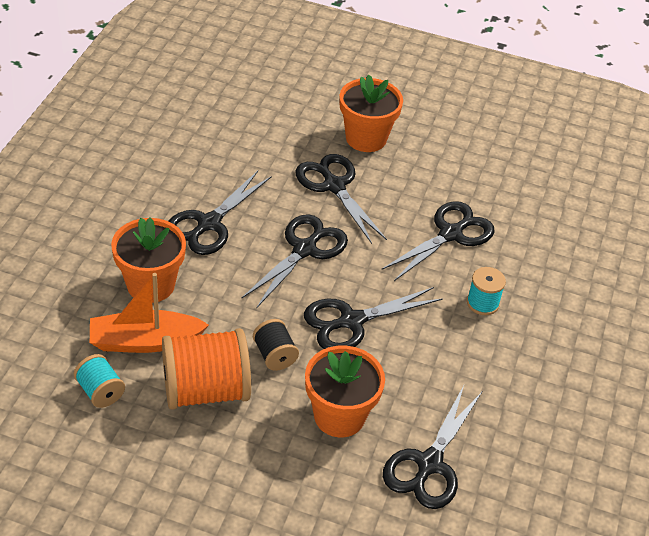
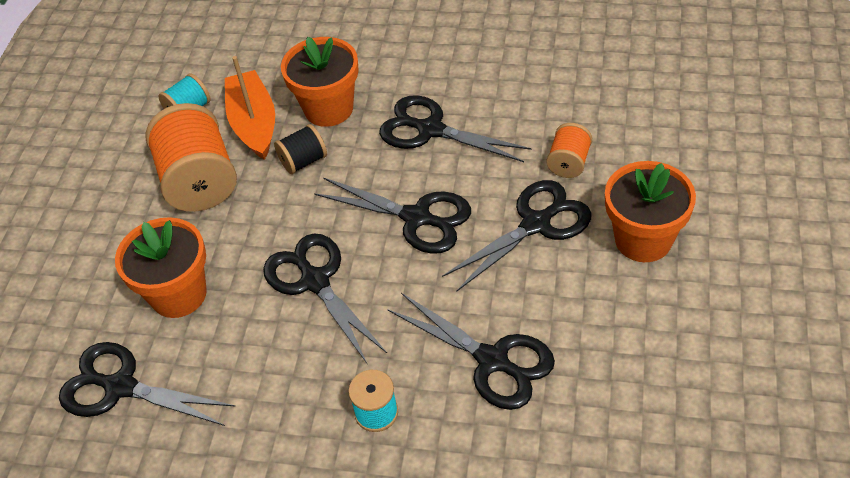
camera: 90 degrees right, 5 degrees up
(274, 355) = (253, 224): black spool -> black spool (303, 161)
(279, 155) = (568, 163): none -> orange spool

